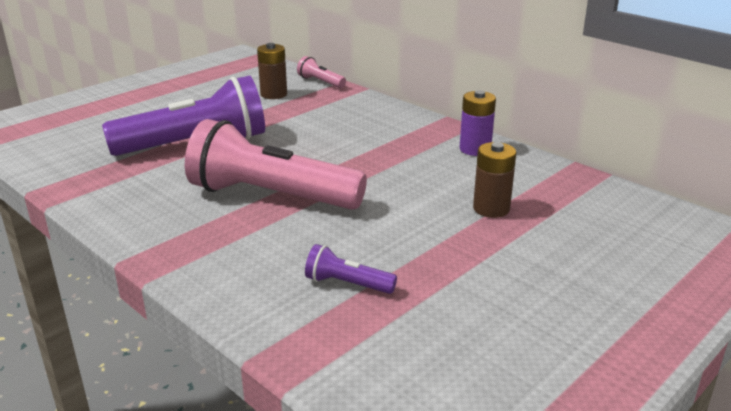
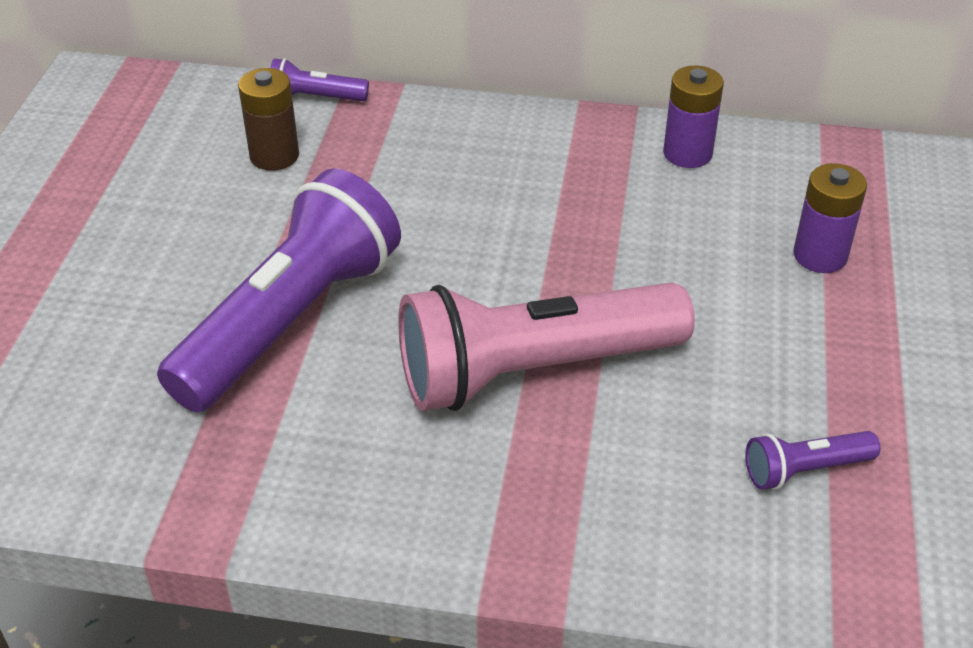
camera: 35 degrees left, 15 degrees up
(320, 82) = (315, 98): pink flashlight -> purple flashlight
(491, 209) = (820, 256): brown battery -> purple battery

